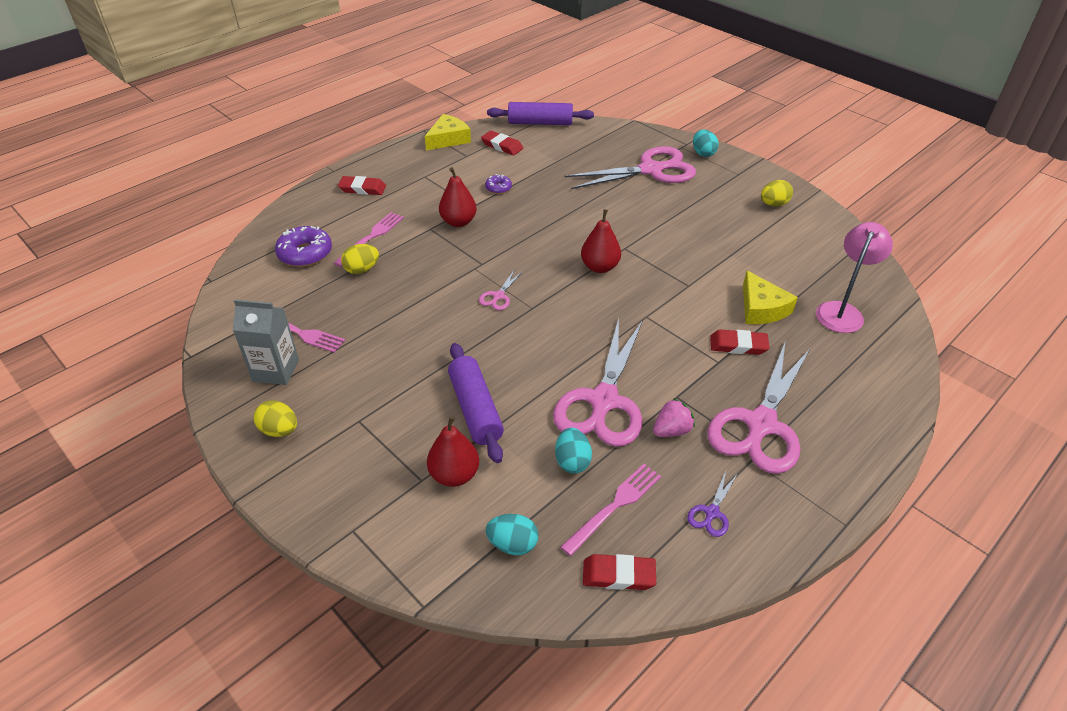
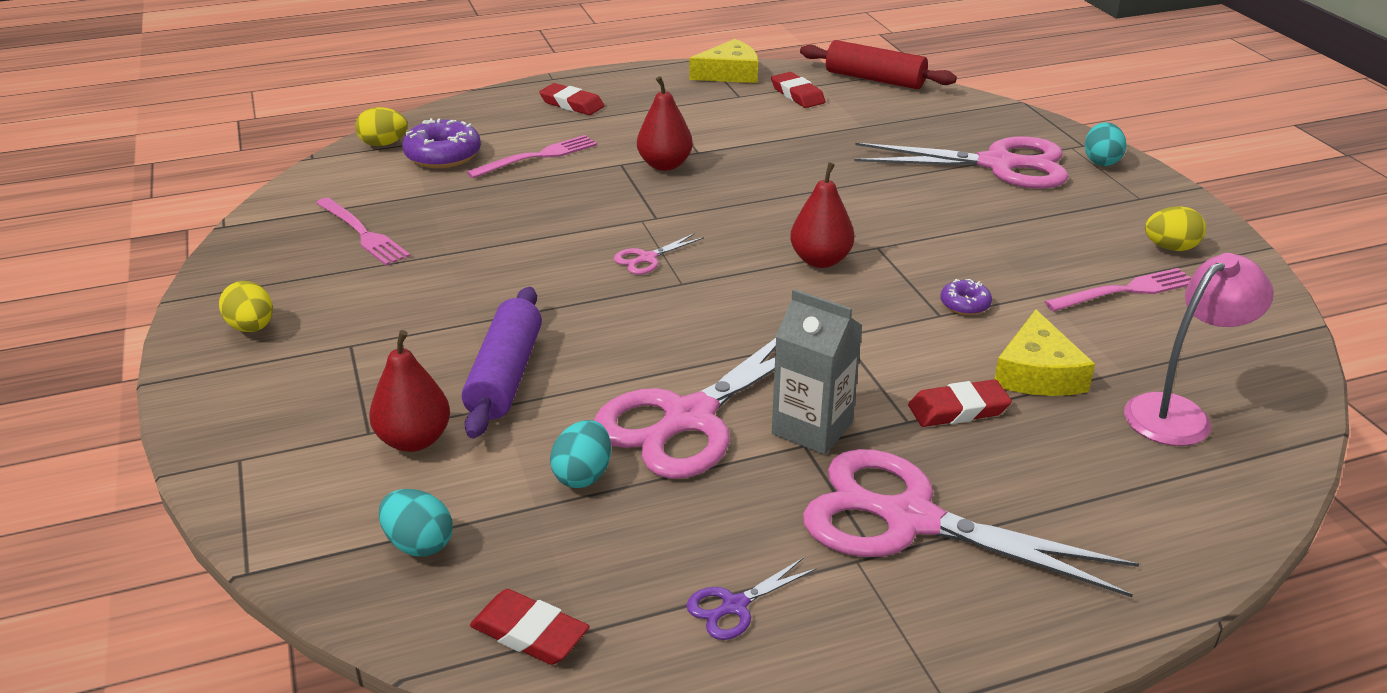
camera: 25 degrees right, 10 degrees down
(276, 370) = (303, 265): grey carton -> grey carton (812, 428)
(362, 269) = (496, 187): yellow egg -> yellow egg (383, 144)
(498, 188) = (751, 139): purple donut -> purple donut (965, 304)
(540, 123) = (875, 79): purple rolling pin -> red rolling pin
(615, 505) = (598, 547): pink fork -> pink fork (1126, 290)
(671, 430) = (760, 484): pink strawberry -> none
(738, 345) = (958, 409): red eraser -> red eraser turned 45 degrees counterclockwise
(761, 424) = (910, 519): pink scissors -> pink scissors turned 60 degrees clockwise

